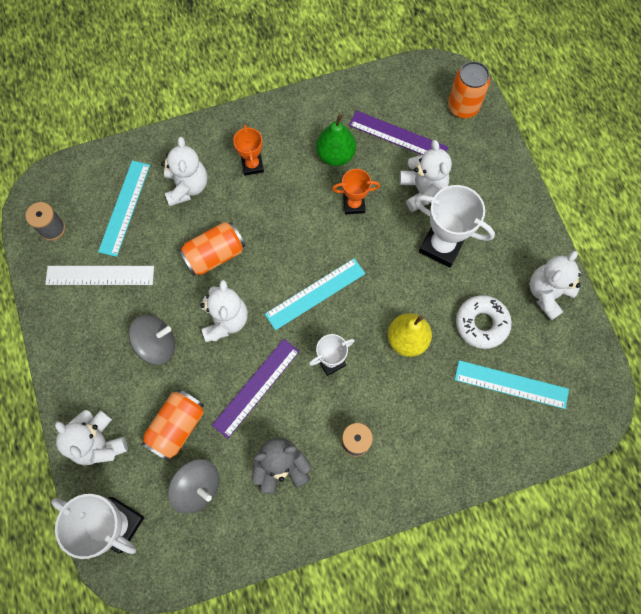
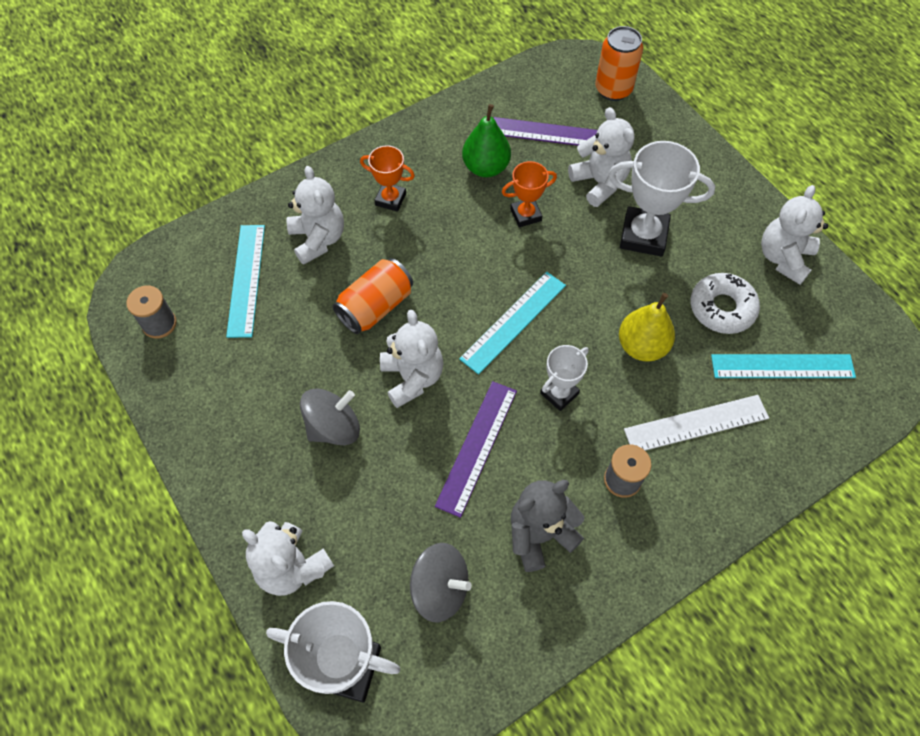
camera: 15 degrees left, 10 degrees down
(100, 275) = (236, 364): white ruler -> white ruler (696, 424)
(177, 426) = (390, 520): orange can -> none
(252, 165) = (390, 199): orange trophy -> orange trophy turned 45 degrees counterclockwise

